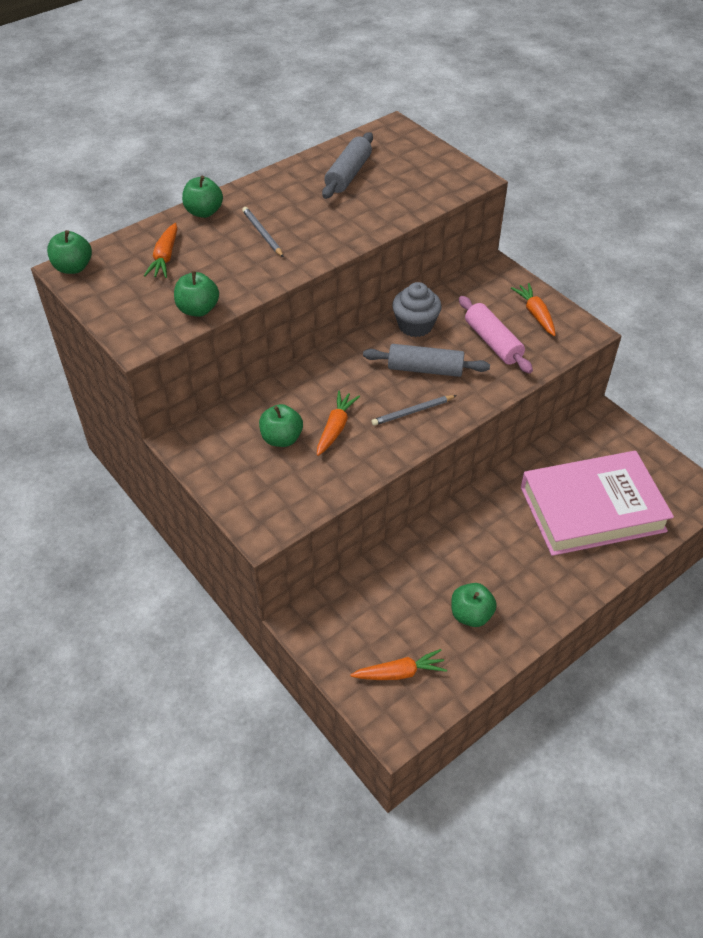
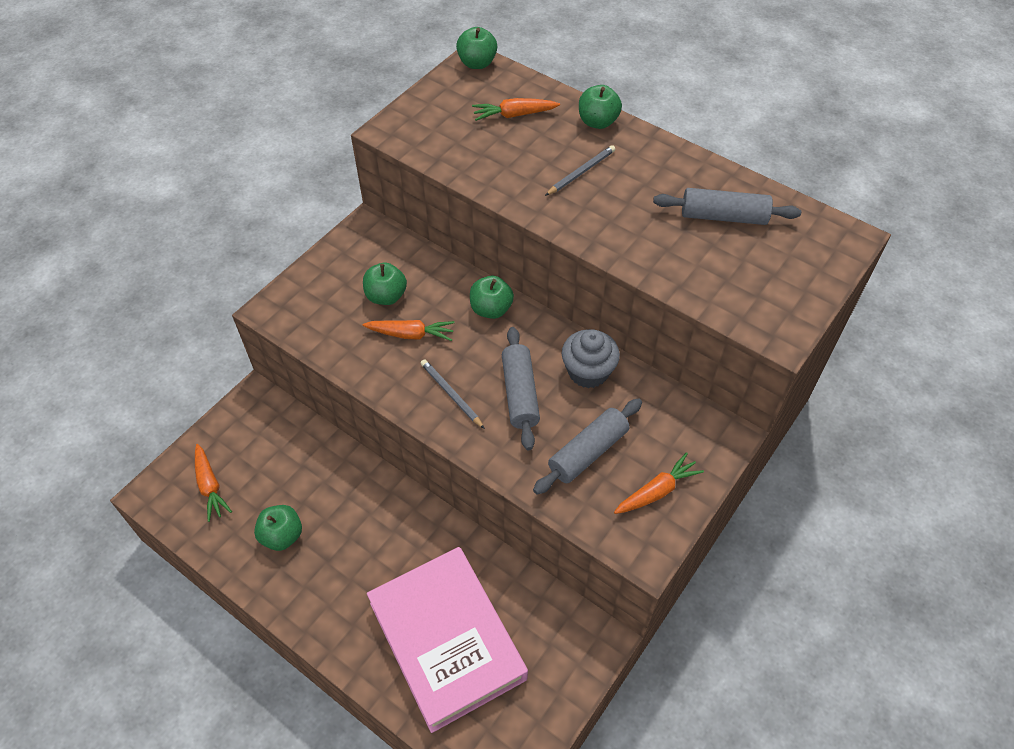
camera: 75 degrees right, 5 degrees up
(198, 309) = (446, 156): green apple -> green apple (491, 309)
(492, 342) = (588, 452): pink rolling pin -> grey rolling pin

